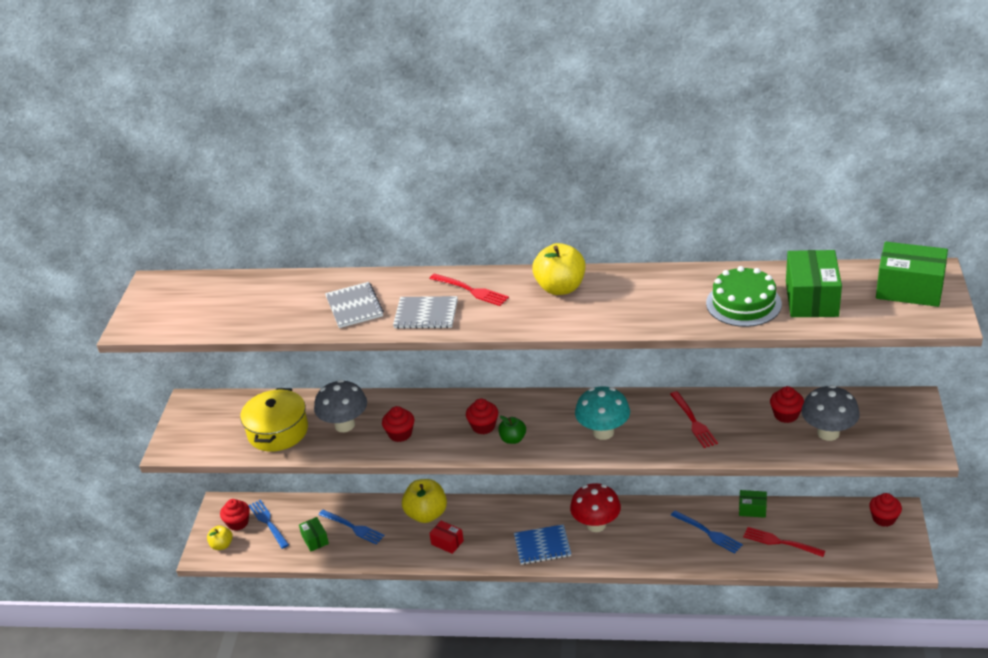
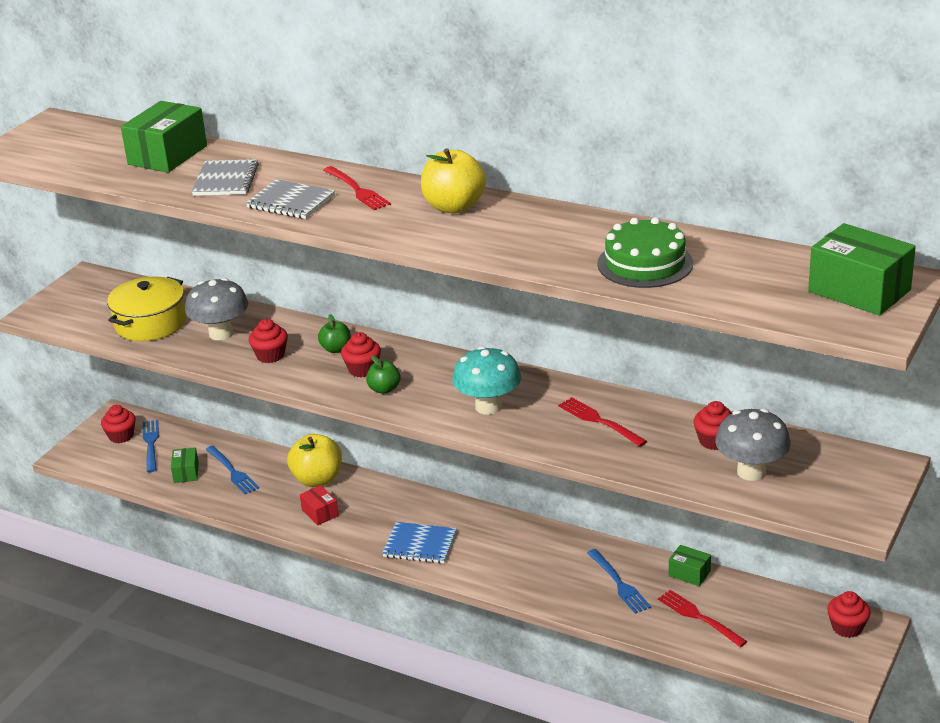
camera: 20 degrees right, 5 degrees down
(222, 545) = (91, 453): yellow apple -> none
(449, 414) = (336, 349): none -> green apple
(596, 525) = (495, 540): red mushroom -> none
(693, 421) = (599, 421): red fork -> red fork turned 135 degrees clockwise
(811, 299) = (730, 275): green box -> green box (167, 155)

